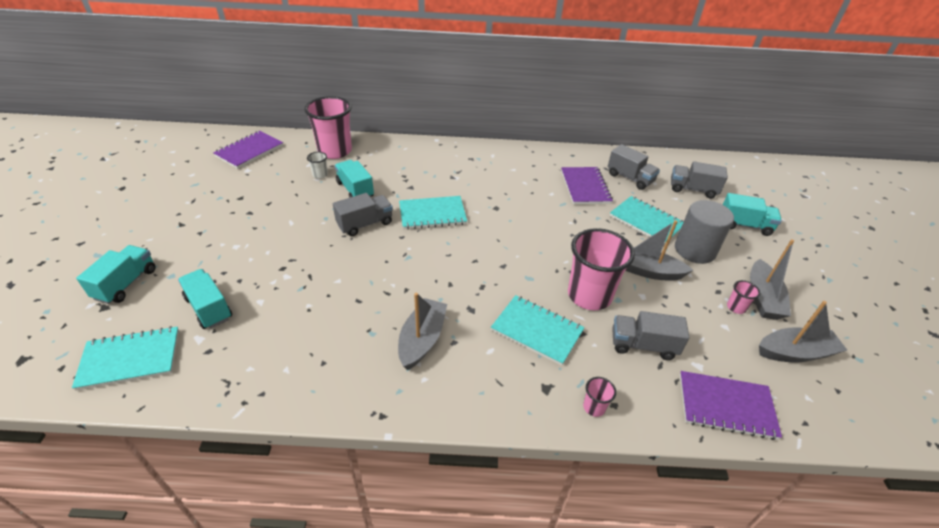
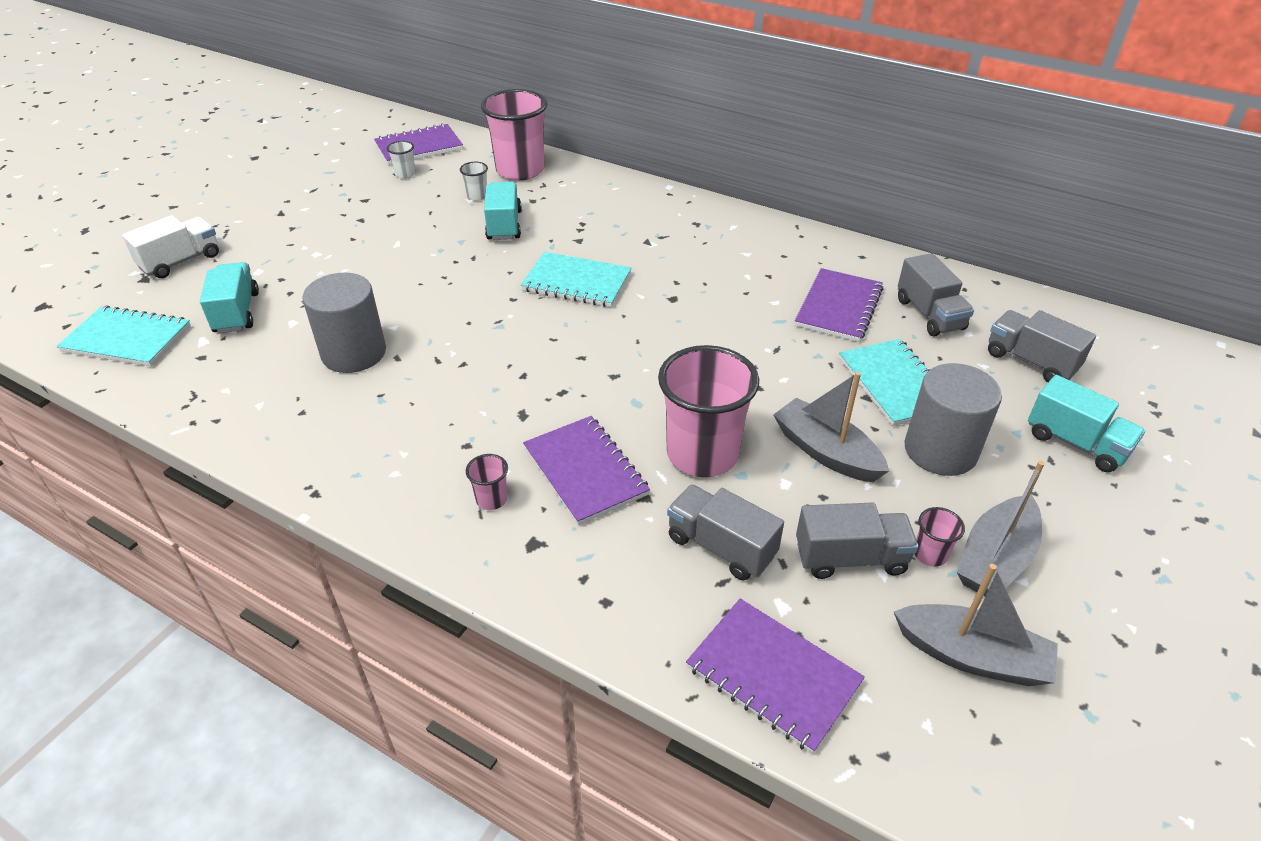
camera: 30 degrees right, 0 degrees up
(126, 284) = (181, 261): turquoise truck -> white truck
(255, 172) = (405, 174): none -> white cup
(325, 308) = (354, 353): none -> grey cylinder
(365, 224) = (481, 270): grey truck -> grey truck (850, 558)
(422, 339) = (431, 428): grey boat -> none
(537, 330) = (585, 471): turquoise notebook -> purple notebook
(594, 407) = (575, 592): pink cup -> pink cup (491, 499)

